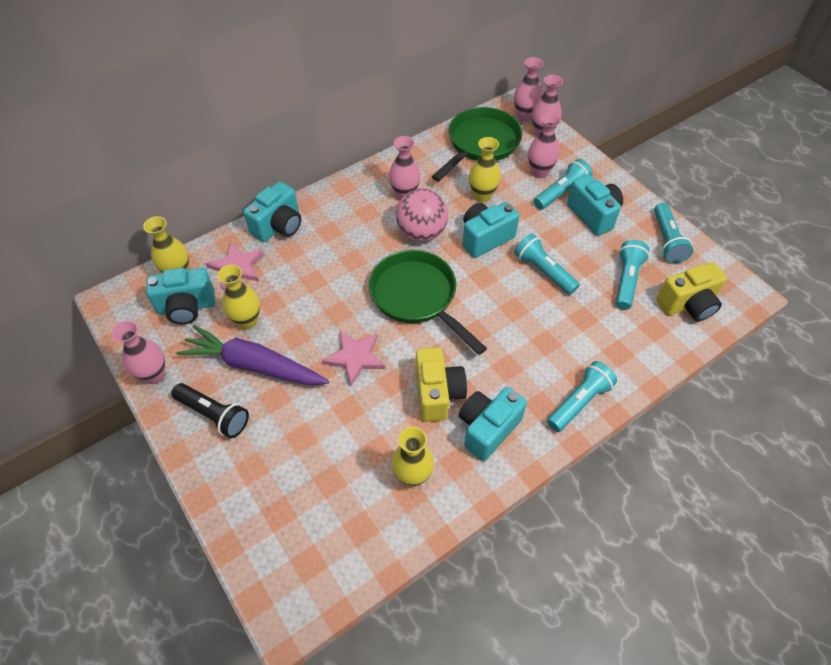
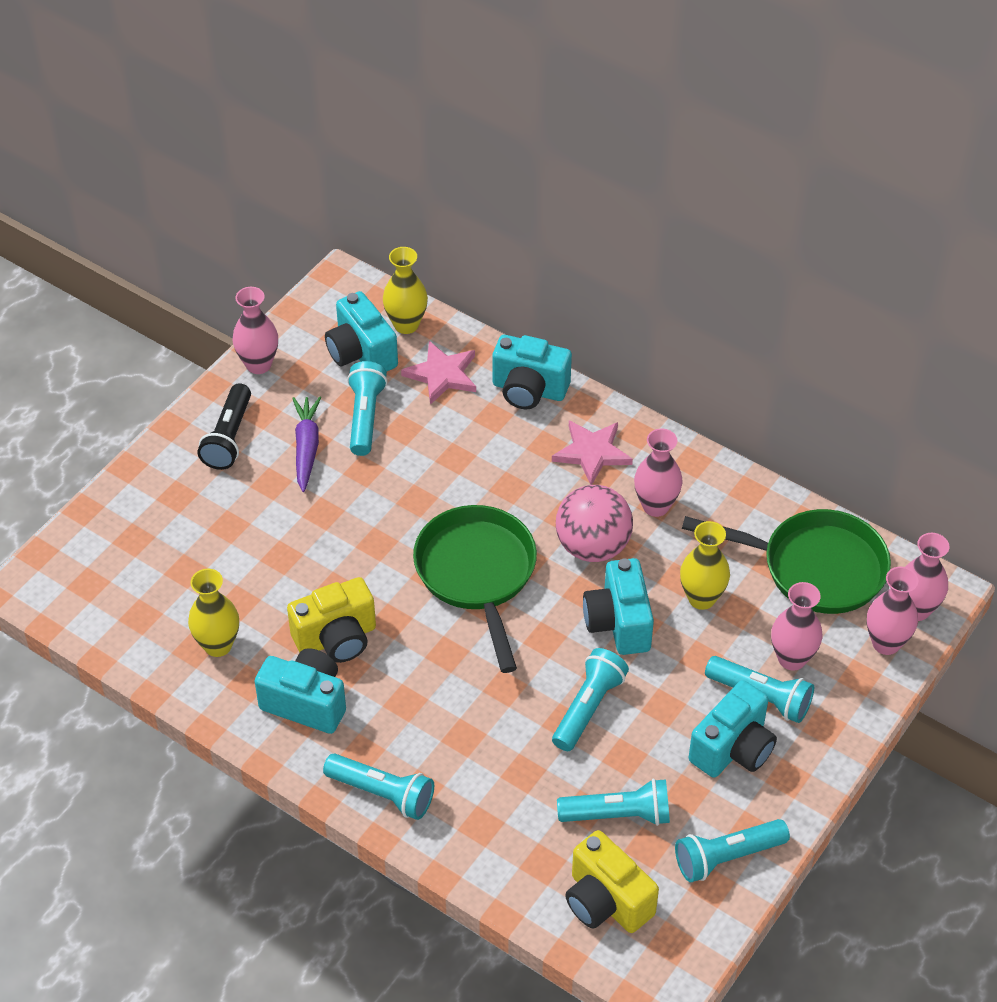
camera: 70 degrees right, 5 degrees down
(247, 321) = (365, 417): yellow vase -> turquoise flashlight
(254, 365) = (306, 448): purple carrot -> purple carrot, size x0.62
(355, 358) = (356, 539): pink star -> pink star (592, 453)
(417, 297) = (477, 574): green pan -> green pan turned 45 degrees counterclockwise
(485, 238) = (618, 623): turquoise camera -> turquoise camera turned 135 degrees counterclockwise

